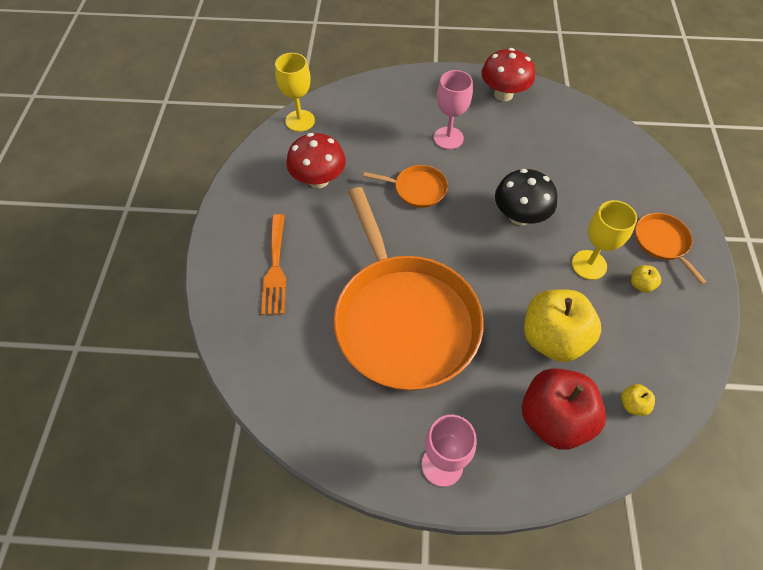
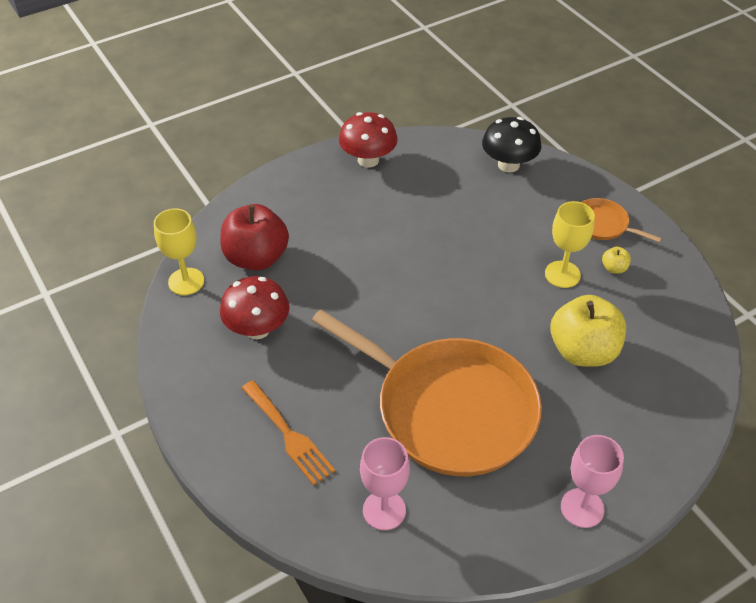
camera: 35 degrees left, 10 degrees down
(417, 189) = (362, 287): orange pan -> none
(448, 138) = (351, 225): pink goblet -> pink goblet (384, 510)
(519, 216) = (473, 263): black mushroom -> black mushroom (508, 165)
(554, 418) = (635, 414): red apple -> red apple (256, 258)
(632, 404) = (682, 367): yellow apple -> none

